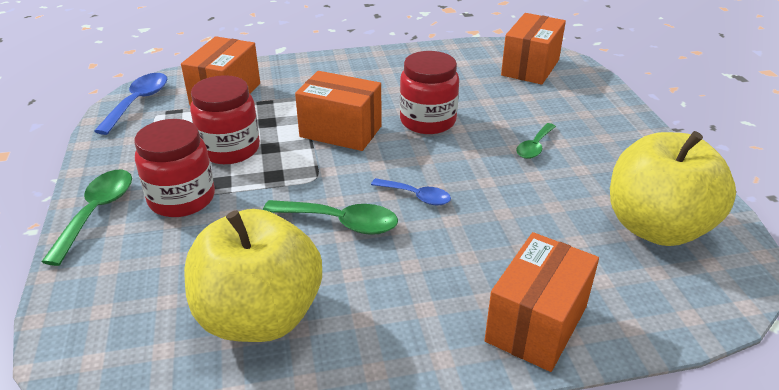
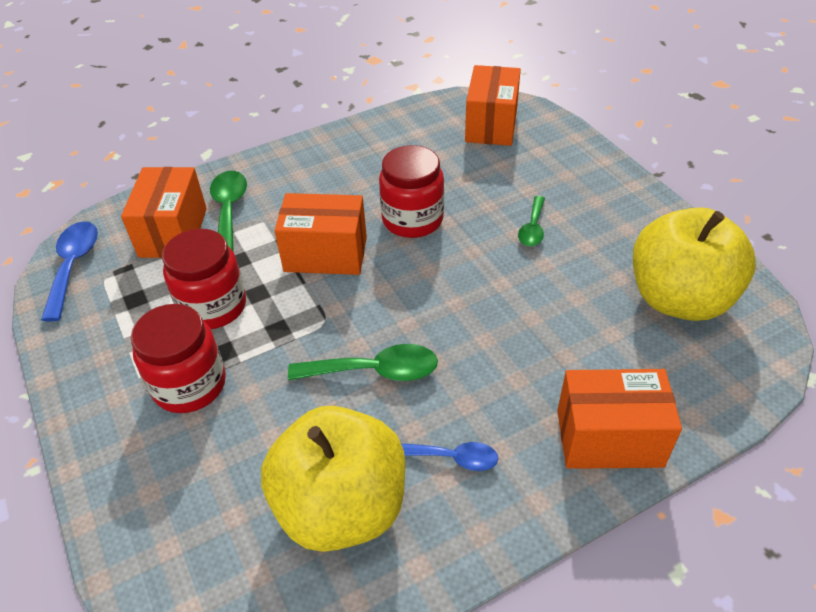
camera: 15 degrees left, 10 degrees up
(97, 212) = (100, 427): green spoon -> green spoon (229, 210)
(416, 196) = (439, 319): blue spoon -> blue spoon (453, 458)
(536, 324) = (609, 438): orange box -> orange box turned 75 degrees clockwise

